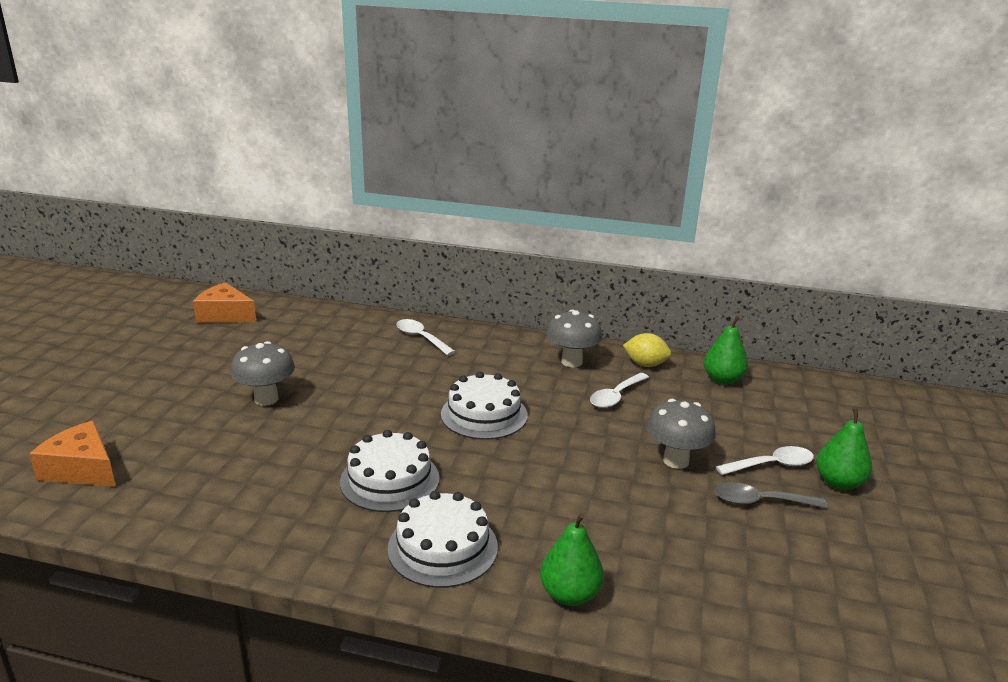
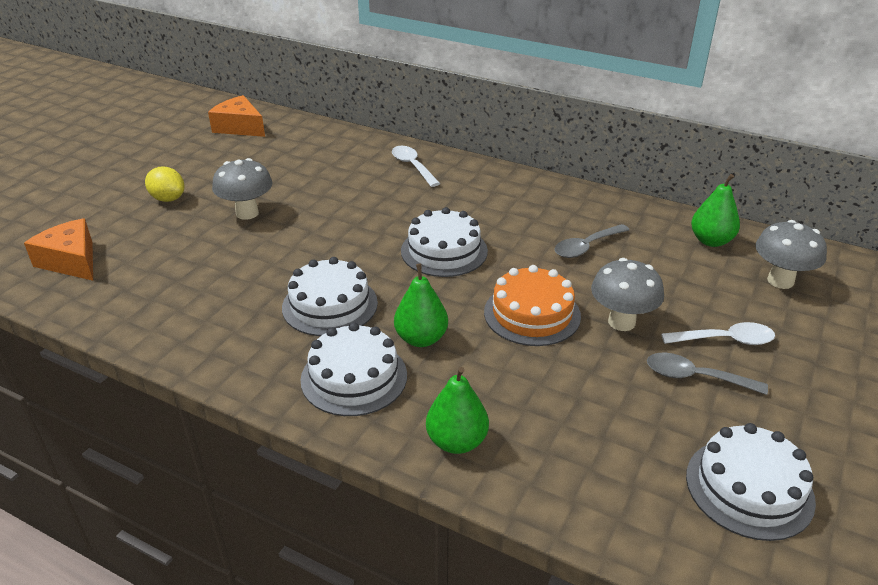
camera: 15 degrees right, 10 degrees up
(571, 362) = (554, 205): grey mushroom -> grey mushroom (780, 281)
(591, 463) = (532, 314): none -> orange cake
(616, 396) = (586, 247): white spoon -> grey spoon
(645, 364) = (632, 216): yellow lemon -> yellow lemon (168, 199)
(838, 482) = (794, 369): green pear -> green pear (421, 339)
(847, 593) = (749, 487): none -> white cake

